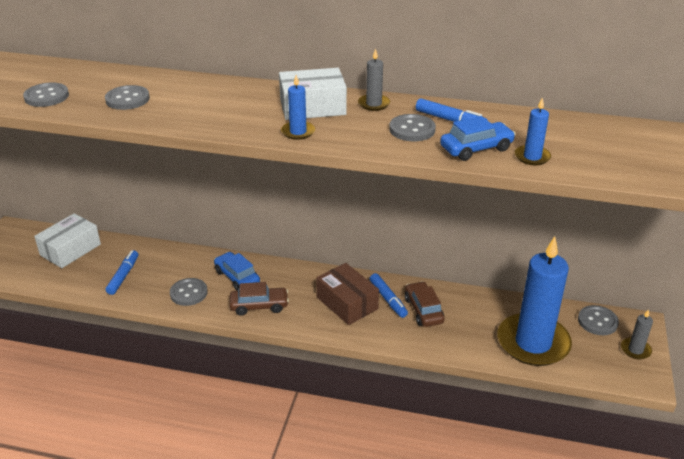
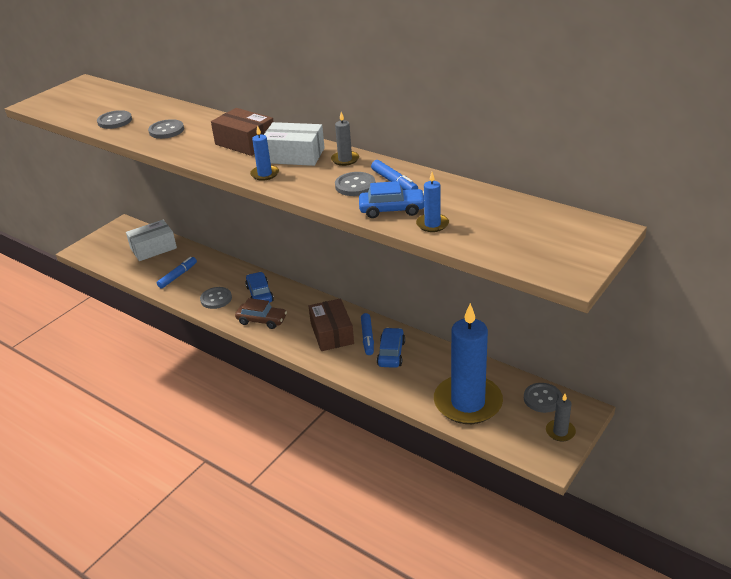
camera: 25 degrees right, 0 degrees up
(241, 101) = (245, 143): none -> brown box
(423, 310) = (391, 353): brown car -> blue car

